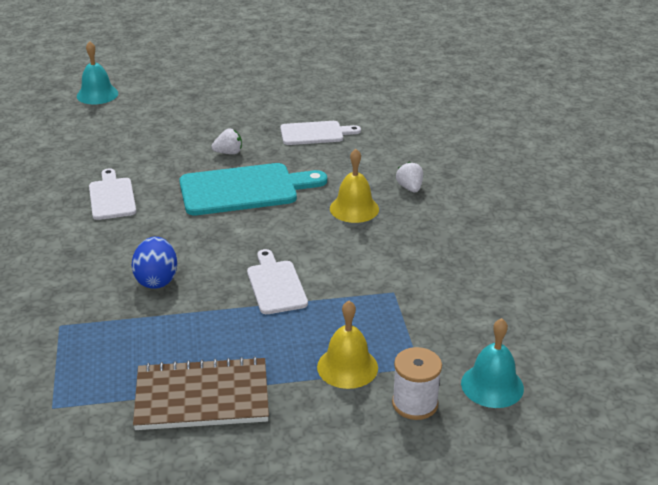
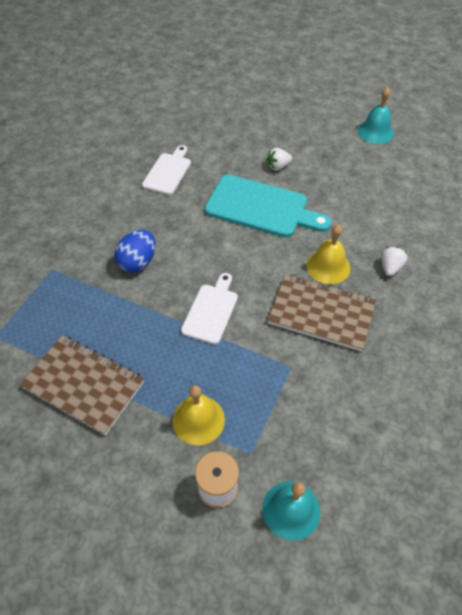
camera: 35 degrees right, 20 degrees up
(97, 94) = (231, 73): turquoise bell -> turquoise bell (375, 132)
(228, 153) = (278, 166): white strawberry -> white strawberry turned 135 degrees clockwise
(315, 133) = (358, 176): white cutting board -> none
(382, 244) = (321, 313): none -> brown notebook

